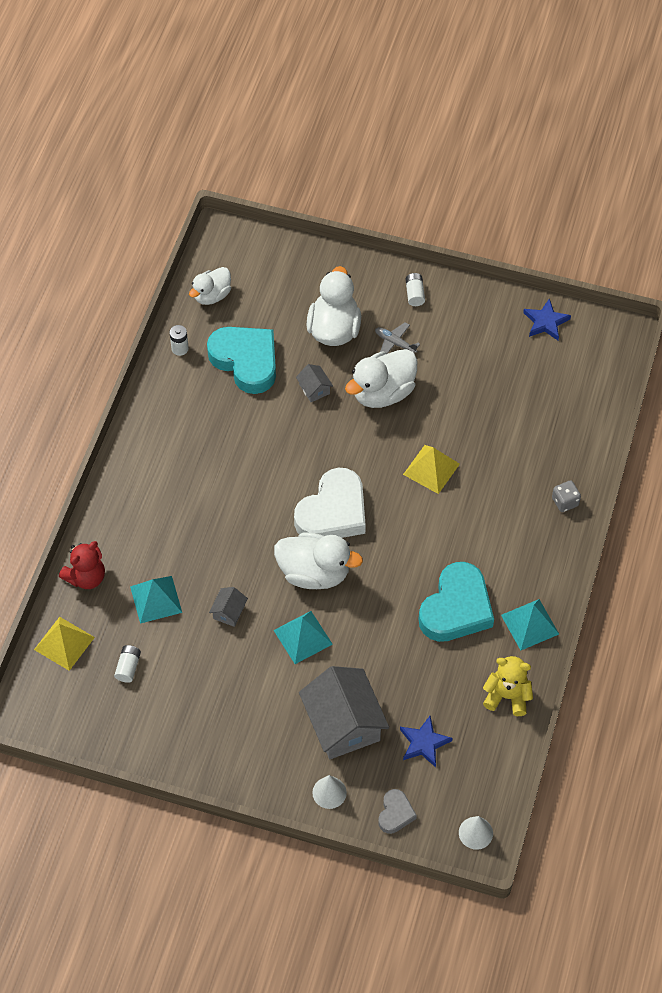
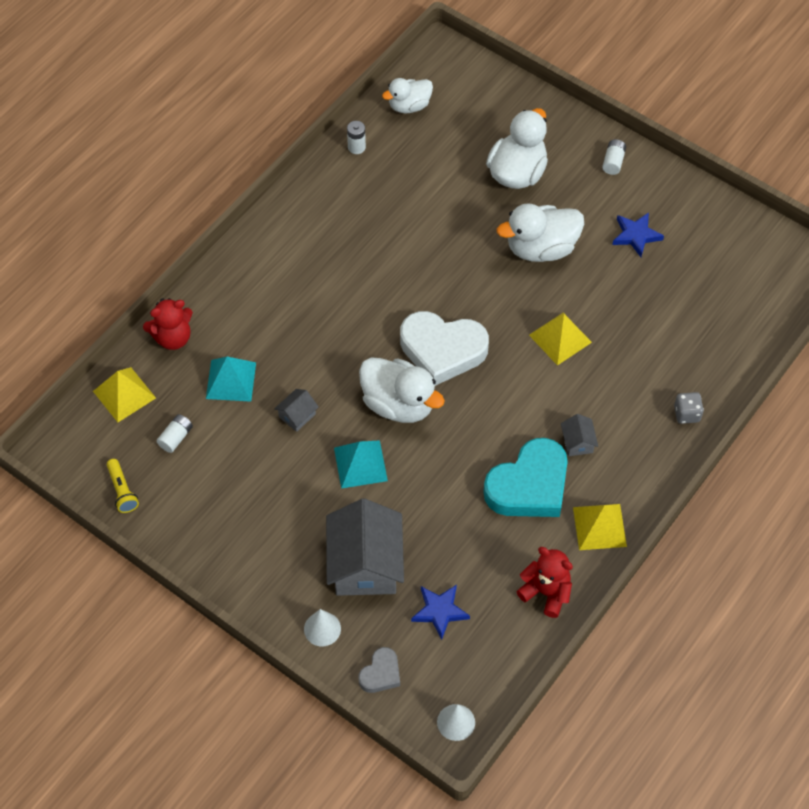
camera: 20 degrees right, 0 degrees up
(100, 731) = (122, 491): none -> yellow flashlight
(246, 361) = (416, 178): turquoise heart -> none
(314, 389) = (473, 225): grey house -> grey house (577, 442)
(333, 512) = (442, 350): white heart -> white heart turned 45 degrees clockwise
(395, 343) = (573, 204): grey plane -> none
(507, 696) = (546, 592): yellow teddy bear -> red teddy bear
(530, 624) = (599, 526): turquoise pyramid -> yellow pyramid
(545, 322) = (738, 228): blue star -> blue star (636, 235)

